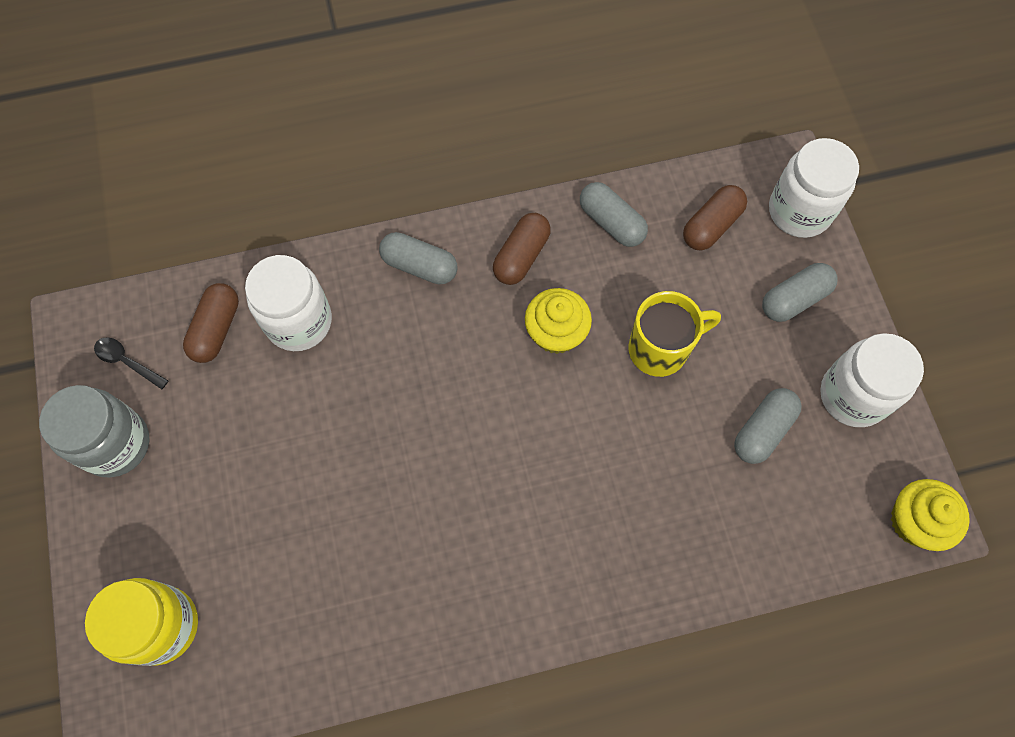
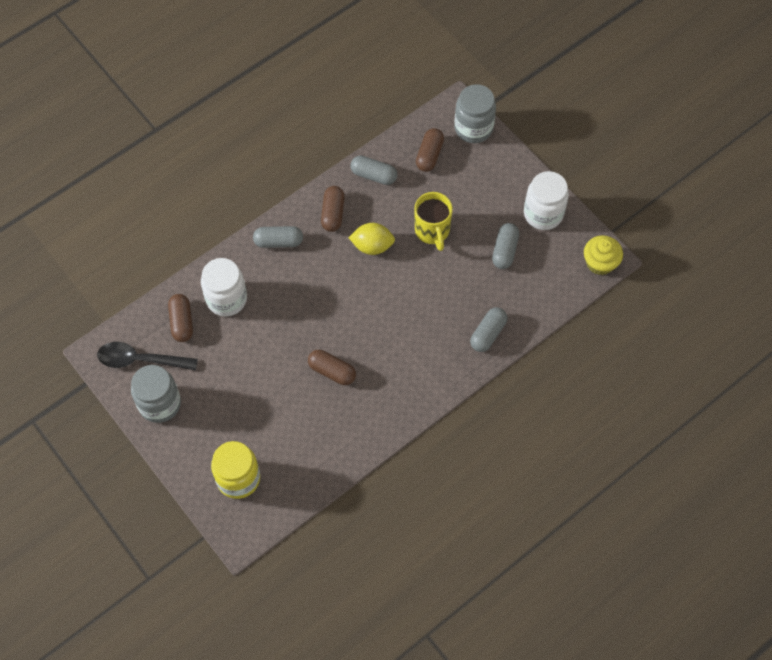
camera: 25 degrees left, 5 degrees down
(127, 362) = (140, 360): black spoon -> black spoon, size x1.90
(395, 511) = (332, 371): none -> brown capsule
(556, 332) = (372, 246): yellow cupcake -> yellow lemon
(660, 349) = (432, 231): yellow mug -> yellow mug turned 120 degrees clockwise
(794, 299) = (491, 176): grey capsule -> grey capsule (488, 334)
(799, 211) = (473, 128): white jar -> grey jar

